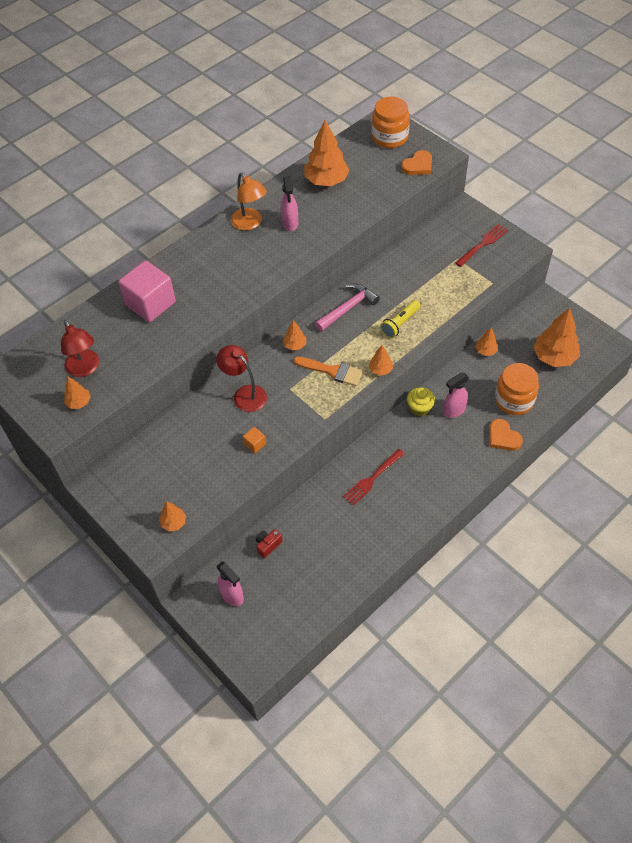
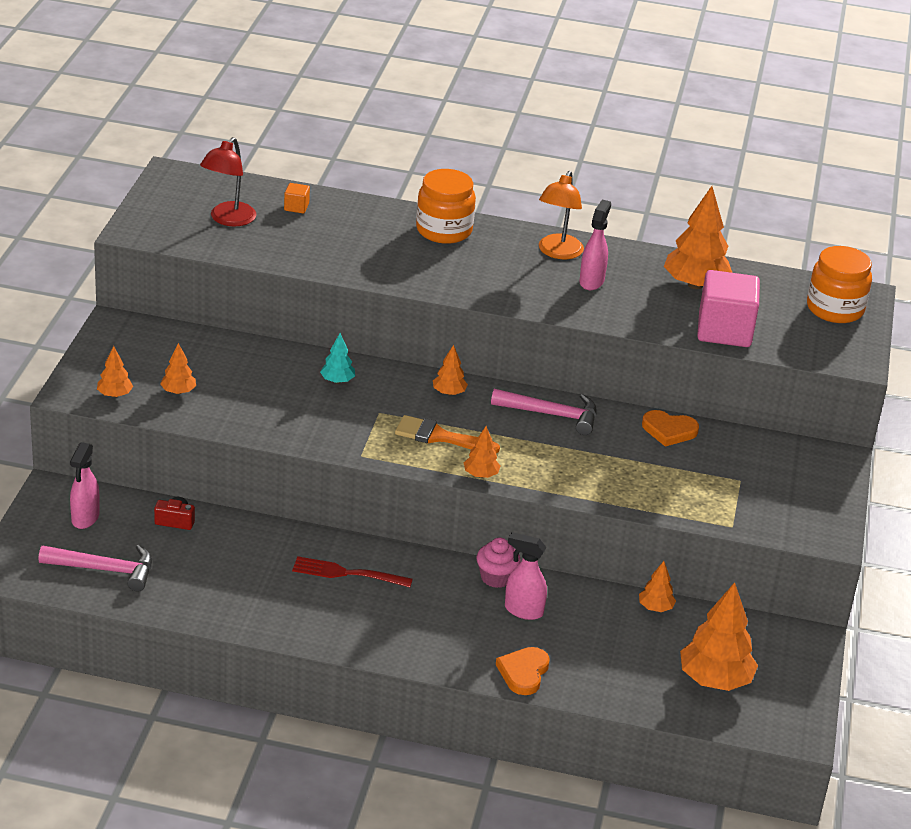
camera: 50 degrees right, 20 degrees down
(79, 402) = (180, 232): orange tree -> orange tree (178, 391)
(150, 304) = (361, 228): pink cube -> pink cube (724, 331)
(244, 394) = (337, 381): red lamp -> turquoise tree
(255, 444) = (273, 414): orange cube -> orange cube (296, 207)
(289, 607) = (105, 570): none -> pink hammer
(290, 223) = (591, 281): pink spray bottle -> pink spray bottle turned 150 degrees clockwise
(332, 371) = (439, 436): orange brush -> orange brush turned 120 degrees clockwise
(400, 324) = (572, 466): yellow flashlight -> none
(418, 165) = (812, 348): orange heart -> orange heart (669, 430)
(419, 408) = (496, 577): yellow cupcake -> pink cupcake
(482, 244) = (792, 495): red fork -> none
(514, 400) = (597, 663): orange jar -> orange jar (444, 230)

